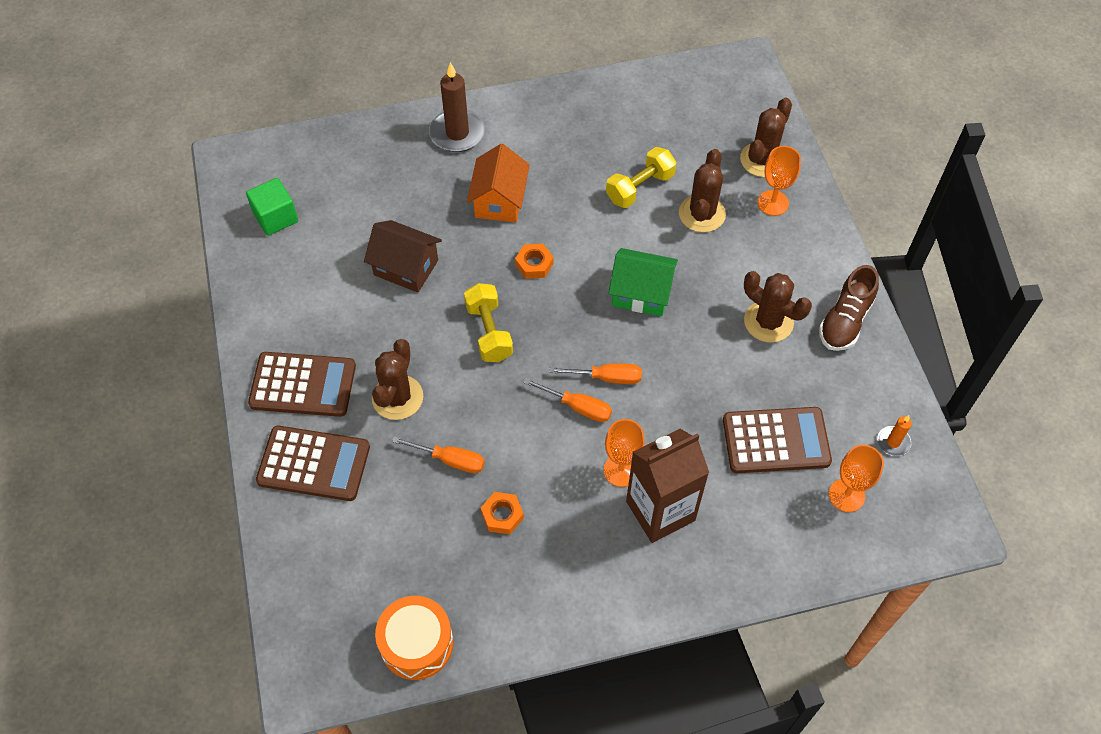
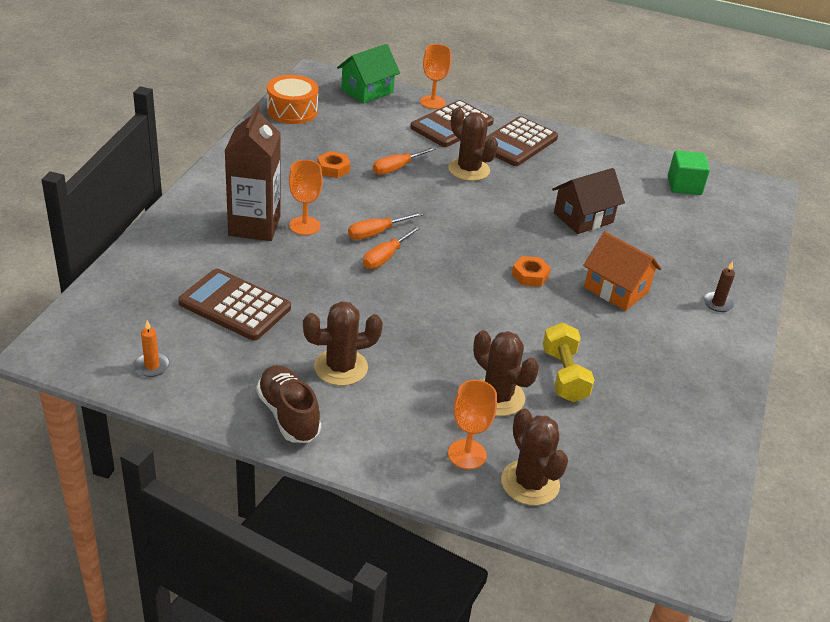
camera: 120 degrees right, 20 degrees down
(457, 133) = (717, 303): brown candle -> brown candle, size x0.51
(489, 332) = (485, 226): yellow dumbbell -> none
(641, 293) = (445, 314): green house -> green house (367, 91)
(776, 441) = (235, 305): brown calculator -> brown calculator turned 90 degrees clockwise
(846, 495) = (148, 313): orange goblet -> orange goblet (432, 102)

